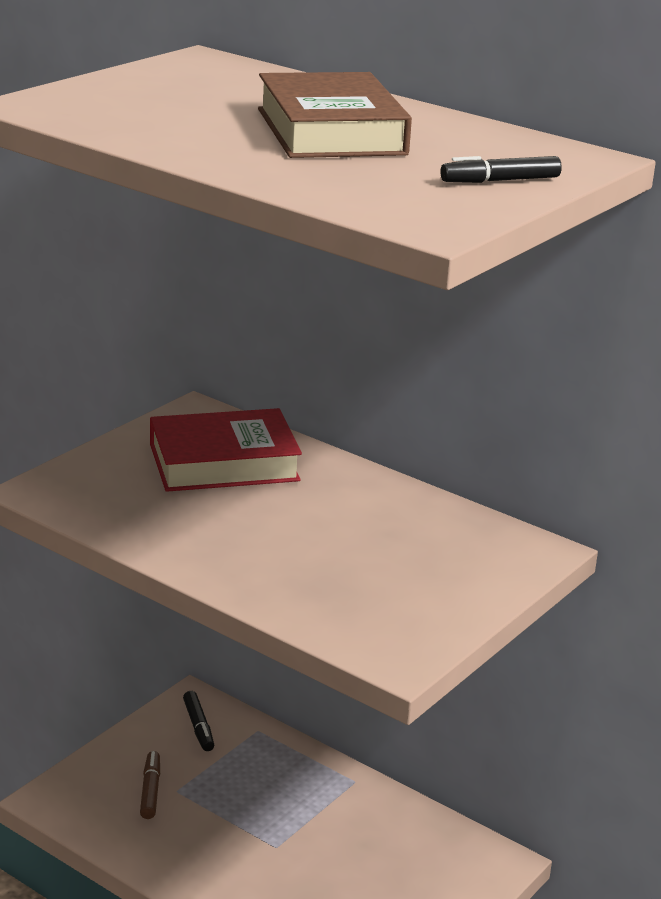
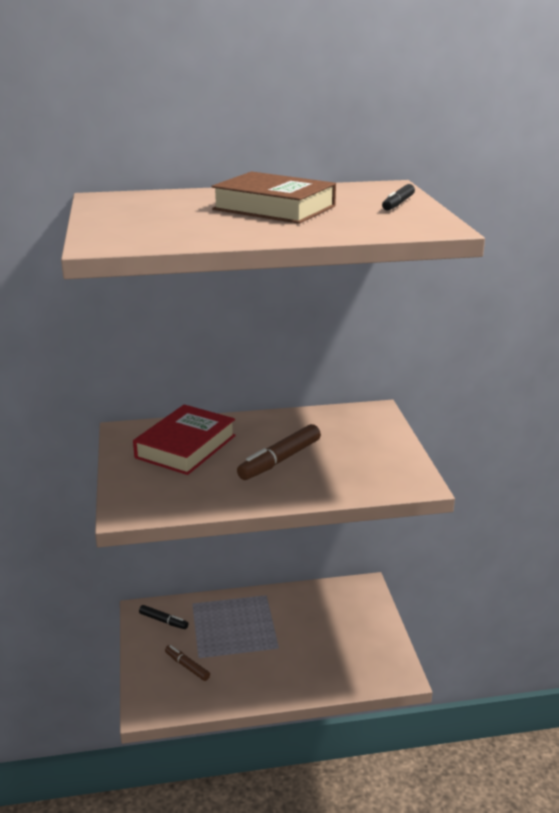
camera: 45 degrees left, 0 degrees up
(292, 534) = (280, 460): none -> brown marker

